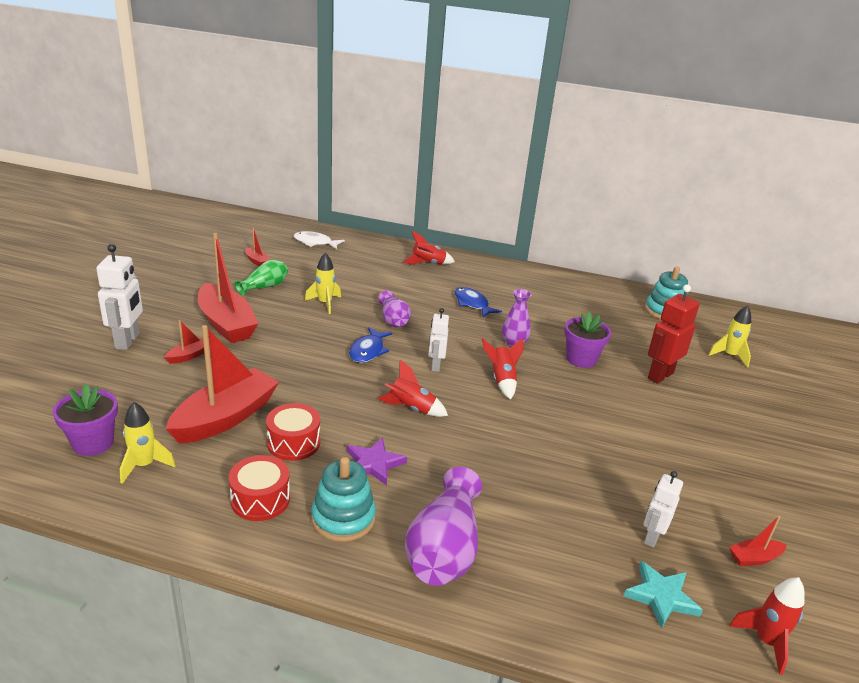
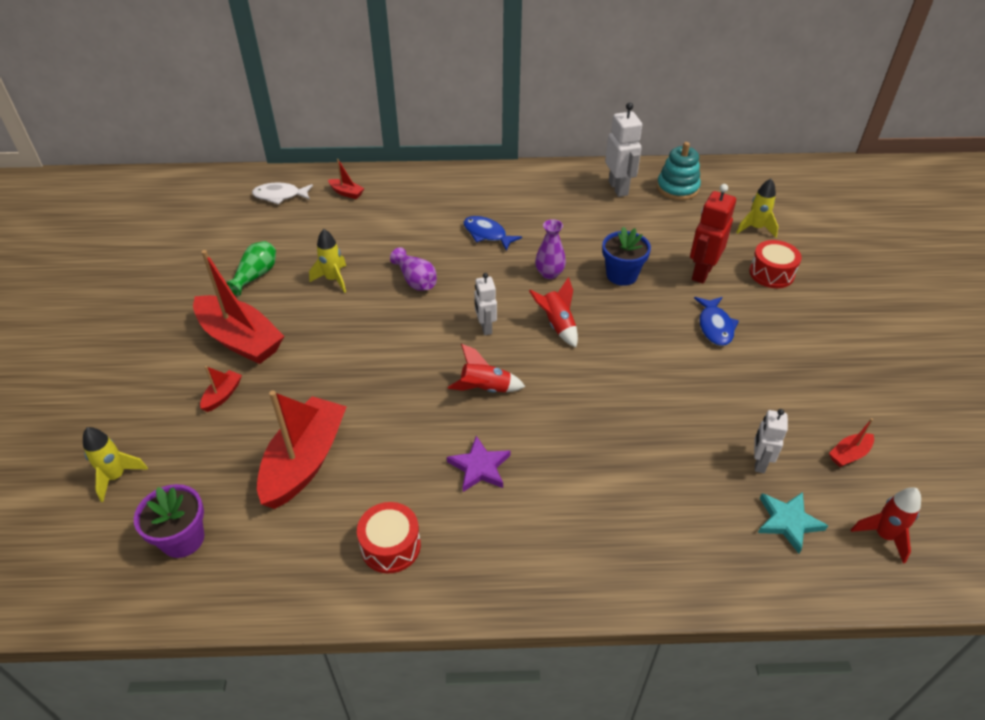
camera: 15 degrees left, 15 degrees up
(128, 341) = (143, 397): white robot -> white robot (618, 188)
(144, 465) = (253, 547): yellow rocket -> yellow rocket (116, 477)
(257, 261) = (228, 242): red boat -> red boat (346, 193)
(293, 443) = (389, 469): red drum -> red drum (771, 273)
(343, 518) = (480, 539): turquoise stacking toy -> none
(368, 351) = (409, 329): blue fish -> blue fish (715, 326)
(428, 264) = (417, 192): red rocket -> none
(444, 549) = (586, 539): purple vase -> none
(581, 359) = (622, 275): purple flower pot -> blue flower pot

